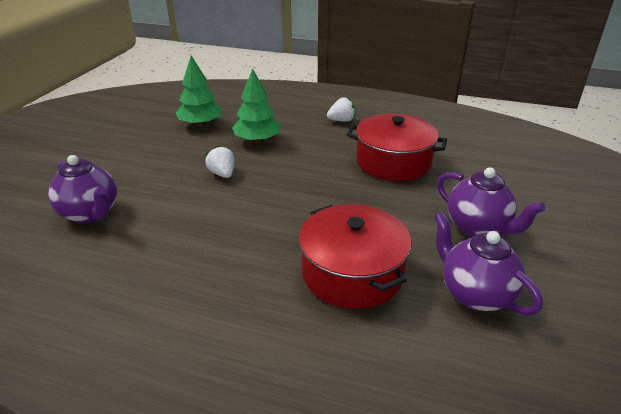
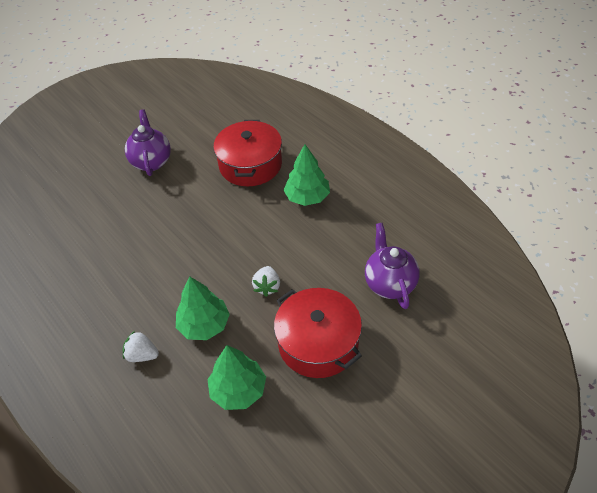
camera: 145 degrees left, 15 degrees up
(237, 261) = (307, 197): none -> green tree
(341, 120) = (99, 320): white strawberry -> white strawberry (142, 355)
(393, 162) = (127, 238): red pot -> red pot (318, 343)
(475, 294) = (204, 131): purple teapot -> none

